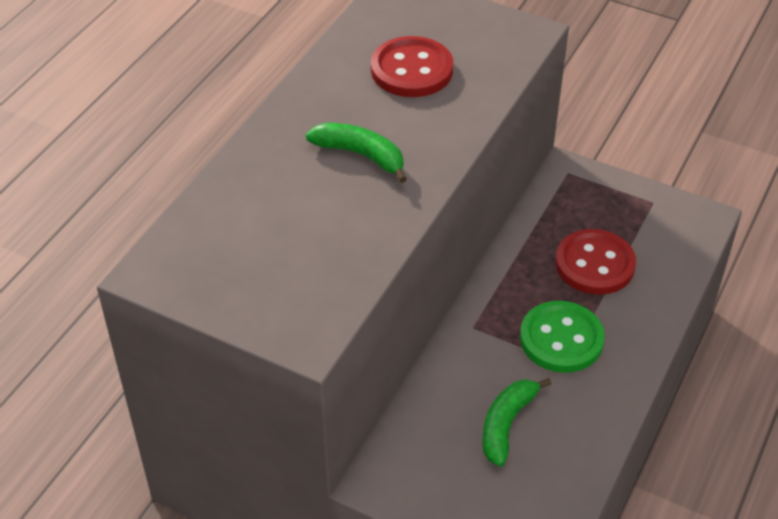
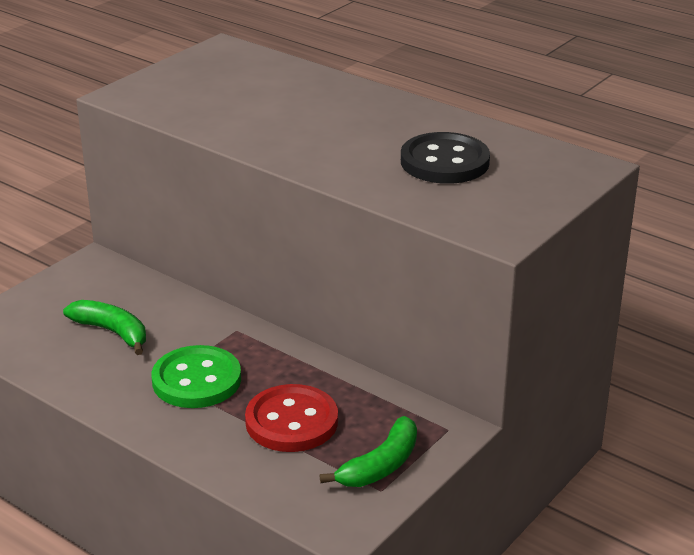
camera: 100 degrees right, 15 degrees down
(361, 155) = (323, 128): green banana -> green banana (380, 465)
(412, 70) = (444, 162): red button -> black button

